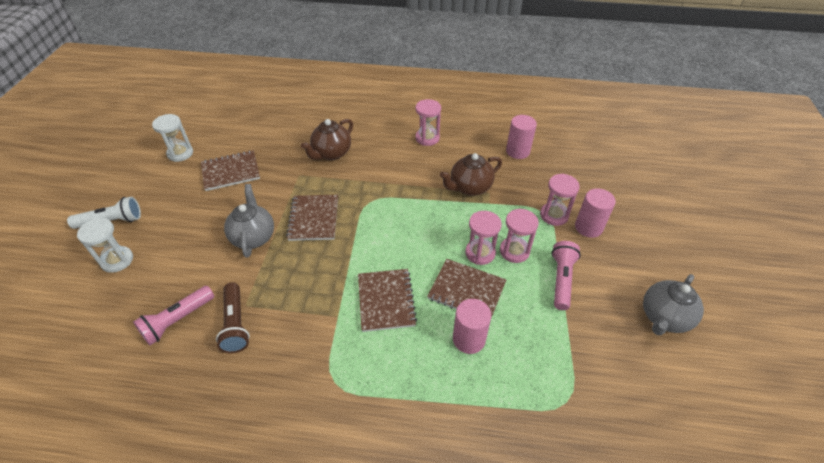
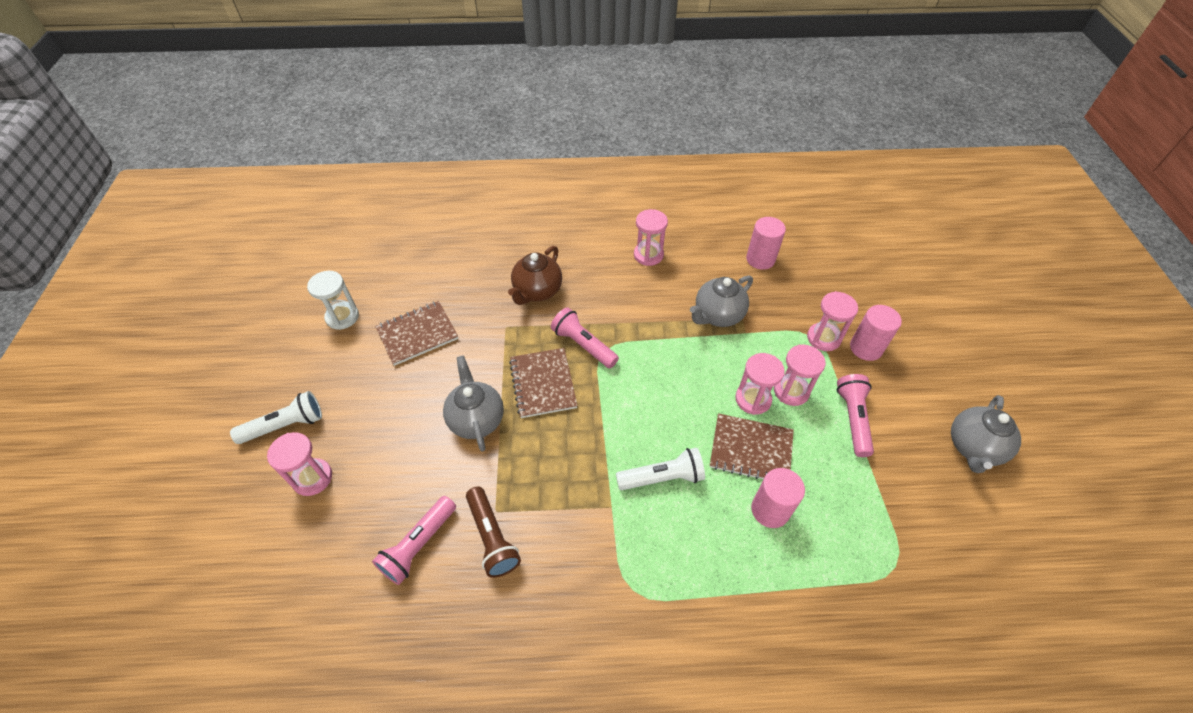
camera: 10 degrees left, 5 degrees up
(117, 260) = (312, 478): white hourglass -> pink hourglass
(355, 195) = (583, 345): none -> pink flashlight
(386, 300) = (662, 477): brown notebook -> white flashlight
(469, 188) = (717, 315): brown teapot -> grey teapot

